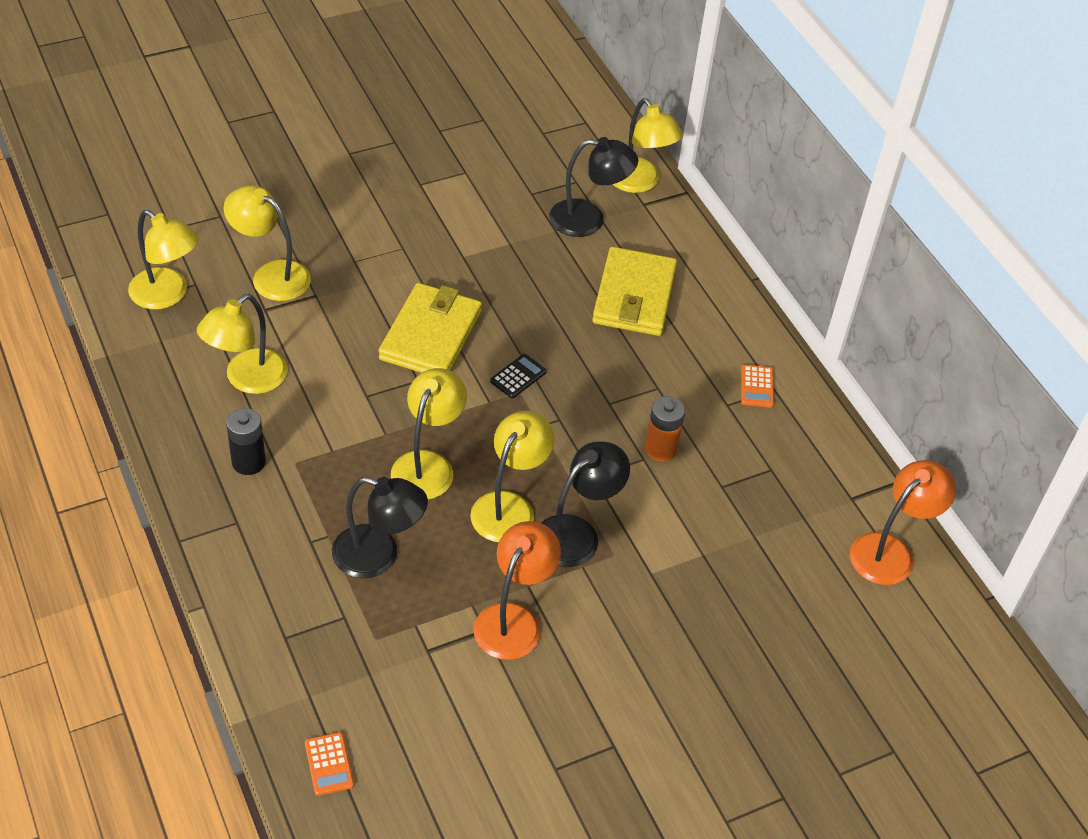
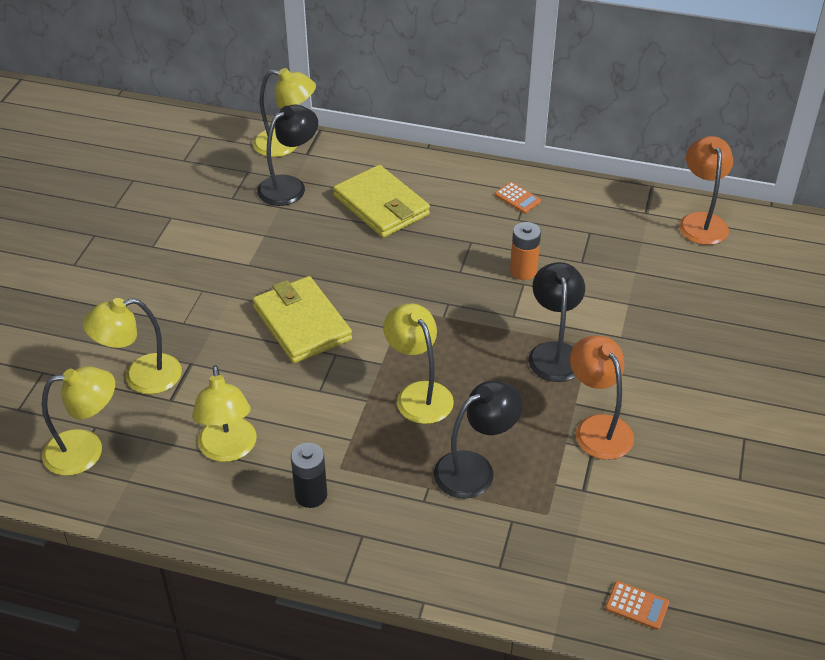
camera: 45 degrees left, 5 degrees down
(509, 507) = (499, 373): yellow lamp -> none
(518, 376) = (389, 301): black calculator -> none

